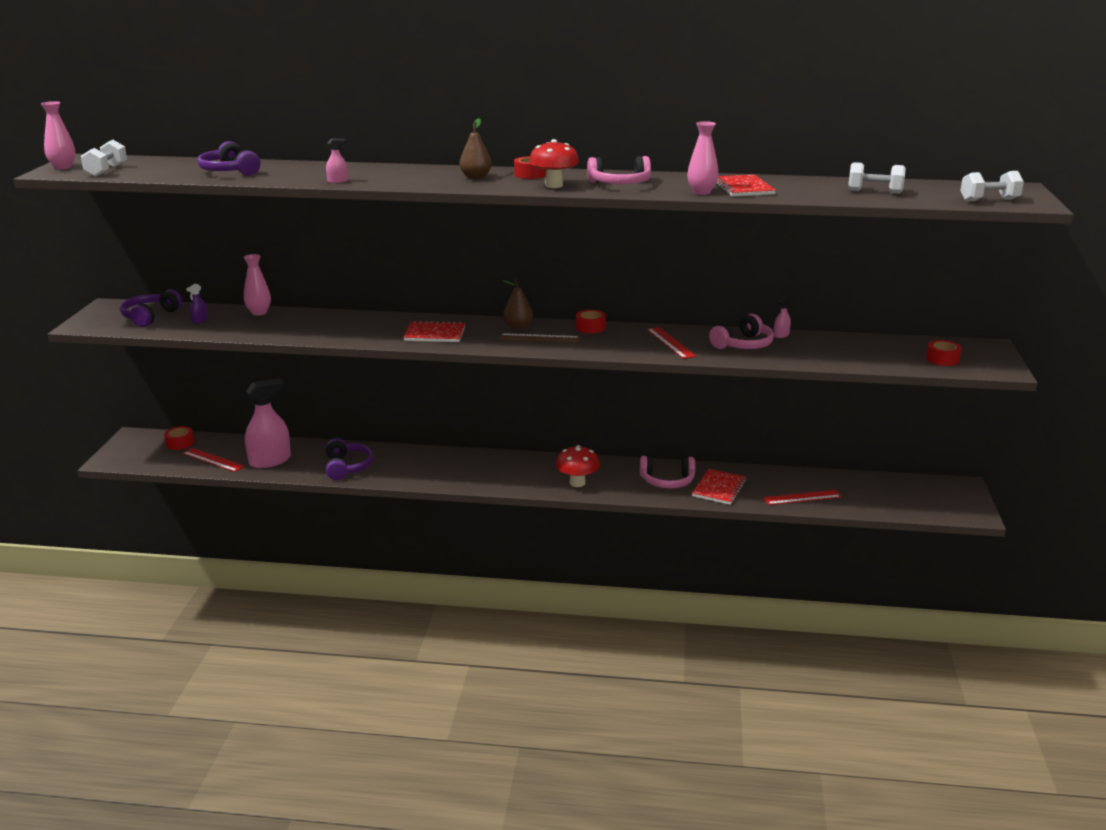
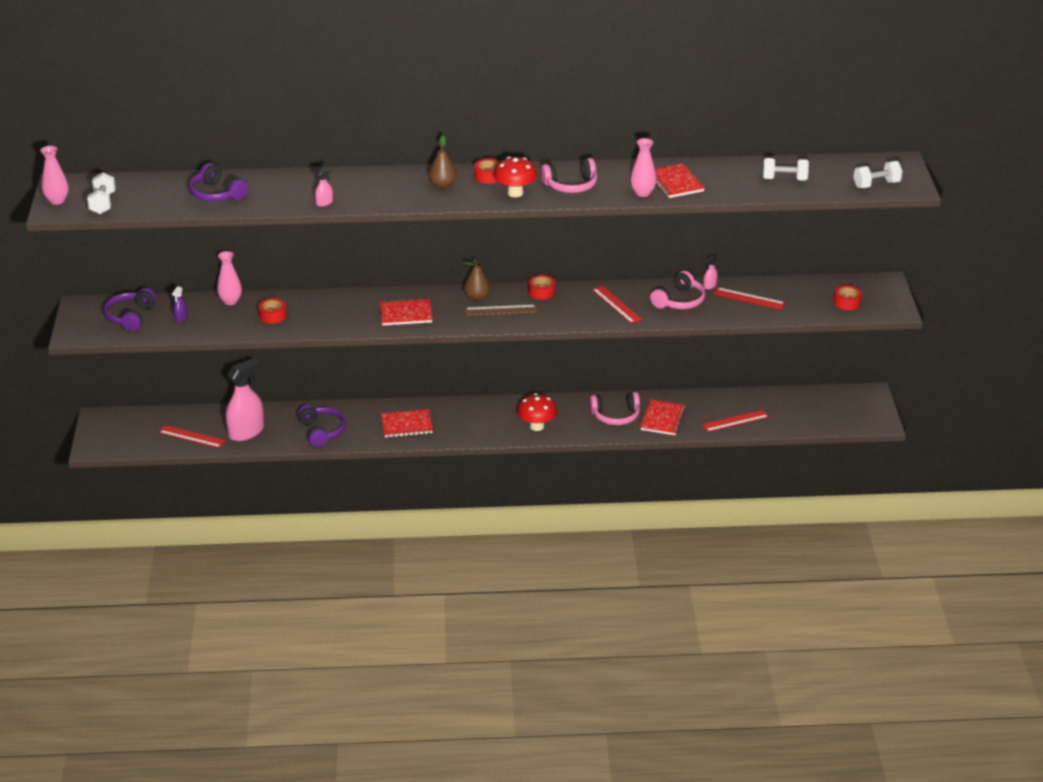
camera: 10 degrees left, 10 degrees up
(180, 443) = (149, 421): red tape -> red tape (272, 315)
(438, 469) = (406, 425): none -> red notebook
(825, 348) = (749, 298): none -> red ruler

